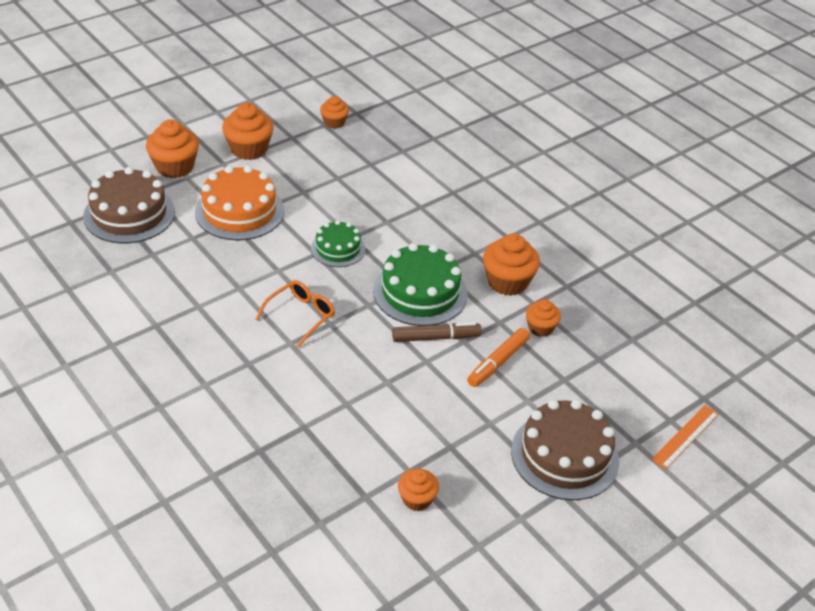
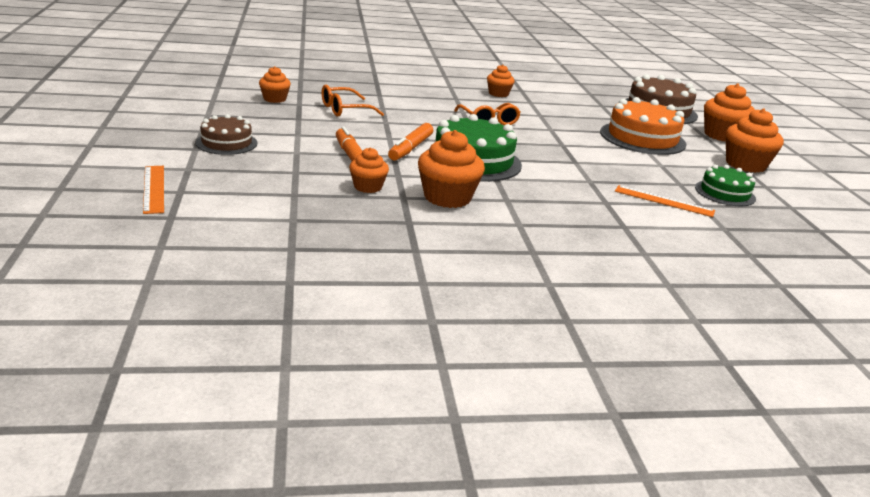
camera: 120 degrees right, 15 degrees down
(334, 122) = (795, 212): orange cupcake -> orange cupcake (498, 94)
(338, 249) = (562, 152): green cake -> green cake (725, 193)
(384, 181) = (664, 201): none -> orange ruler
(386, 427) = (345, 110): none -> orange glasses
(435, 337) = (411, 148): brown marker -> orange marker
(564, 455) = (226, 143): brown cake -> brown cake, size x0.60

